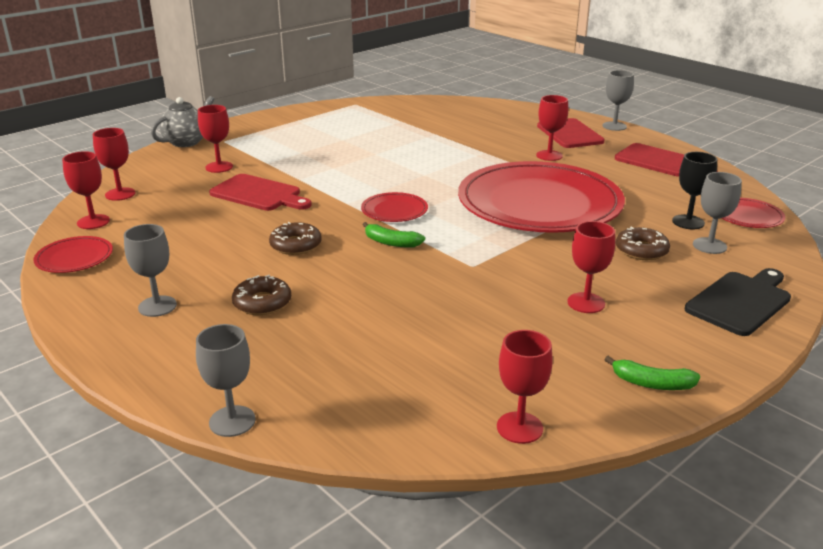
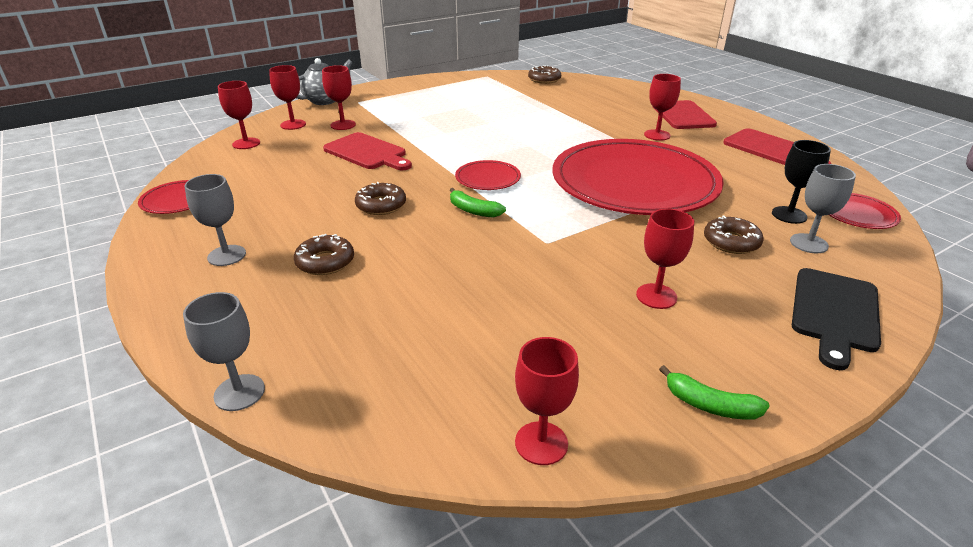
camera: 10 degrees right, 5 degrees up
(93, 222) = (211, 167): red goblet -> red goblet (293, 125)
(418, 104) = (544, 79): none -> brown donut
(614, 126) = (730, 111): grey goblet -> none
(740, 301) = (834, 313): black cutting board -> black cutting board turned 150 degrees clockwise

